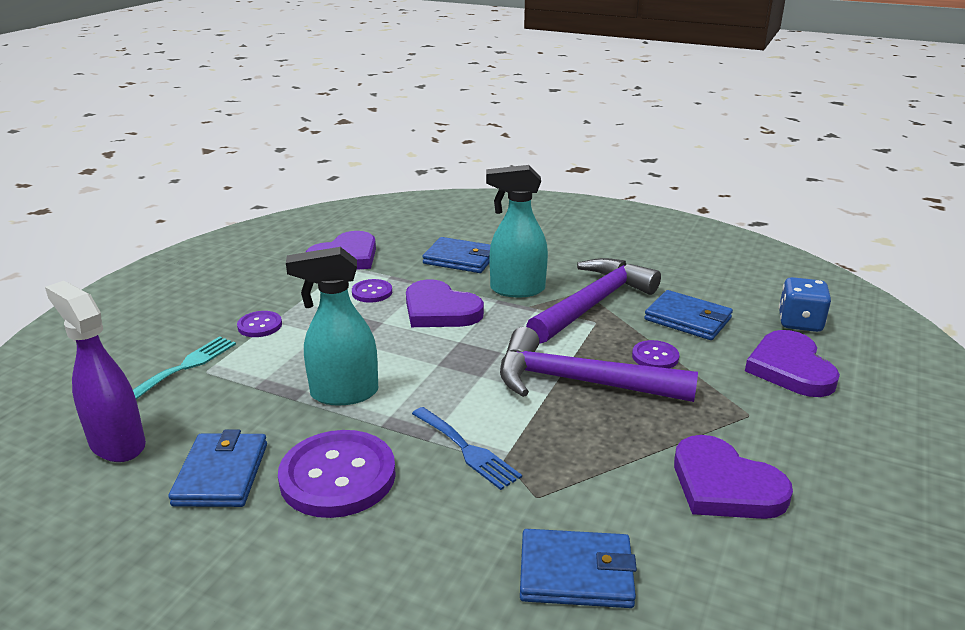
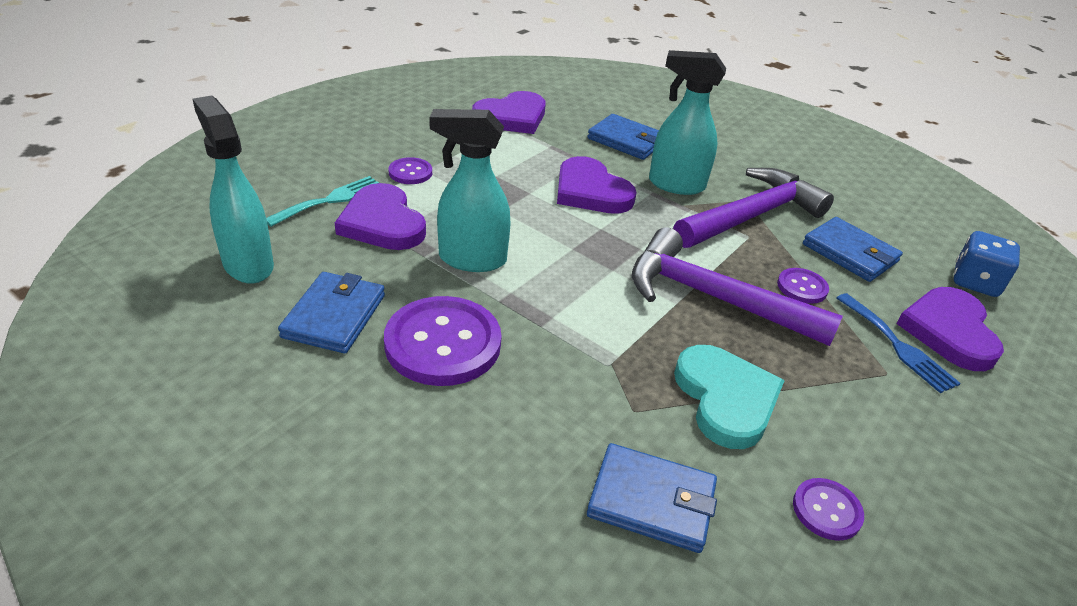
camera: 10 degrees right, 10 degrees up
(117, 444) = (248, 264): purple spray bottle -> turquoise spray bottle
(372, 292) = (528, 159): purple button -> purple button (826, 510)
(467, 450) = (577, 345): blue fork -> blue fork (898, 346)
(616, 467) = (726, 399): none -> turquoise heart
(725, 485) = (837, 445): purple heart -> purple heart (382, 223)

